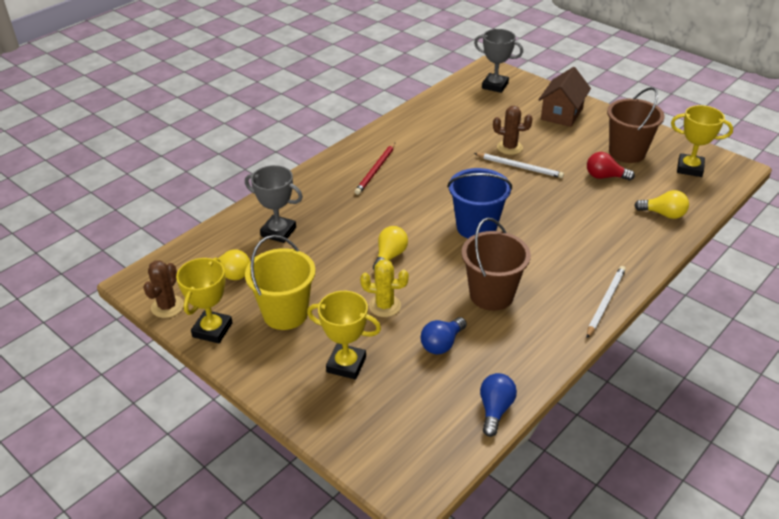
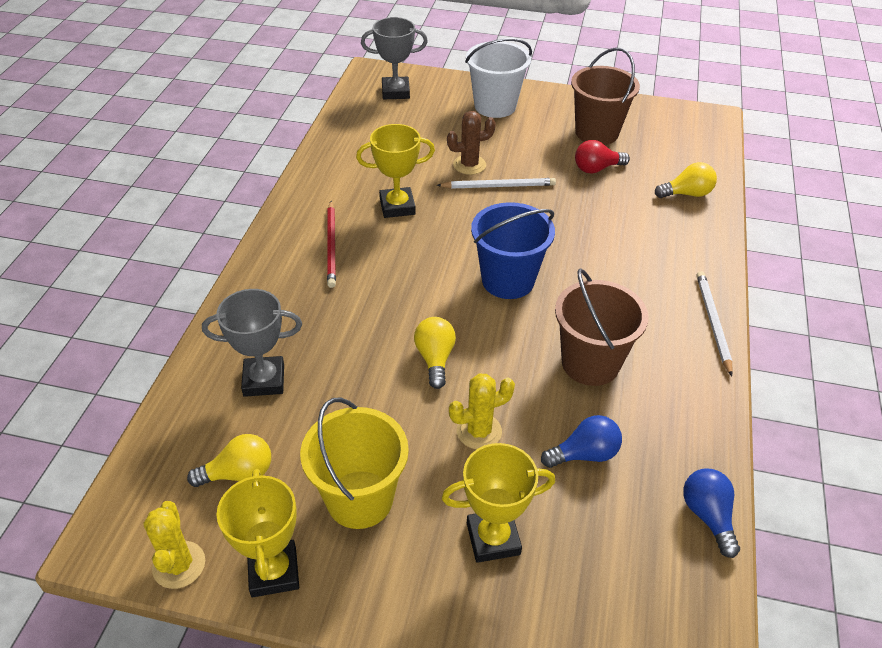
camera: 30 degrees left, 5 degrees up
(167, 306) = (179, 565): brown cactus -> yellow cactus
(442, 344) = (584, 454): blue light bulb -> blue light bulb turned 120 degrees counterclockwise
(561, 114) = (495, 106): brown house -> white bucket
(689, 168) = (670, 132): yellow trophy -> yellow trophy (397, 206)

